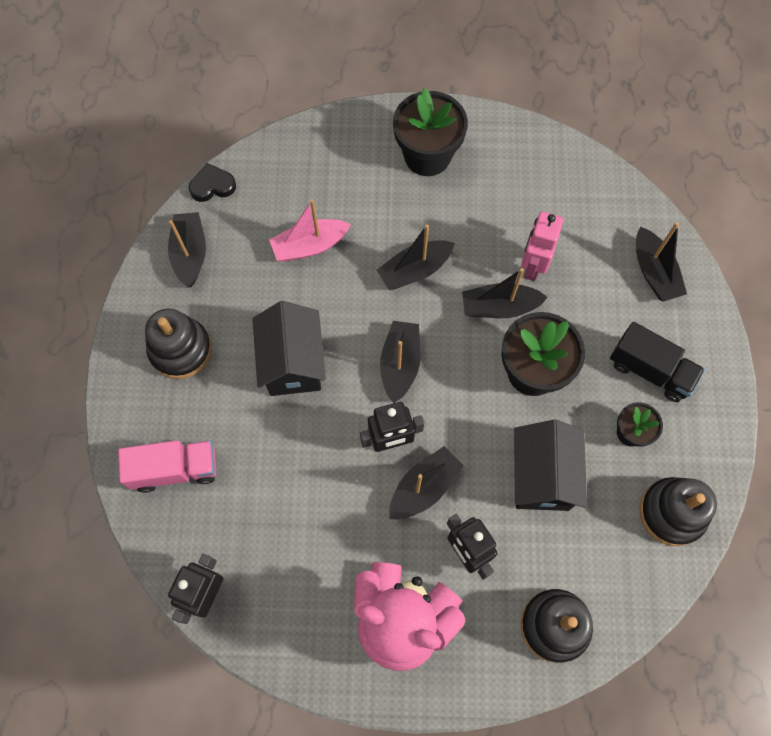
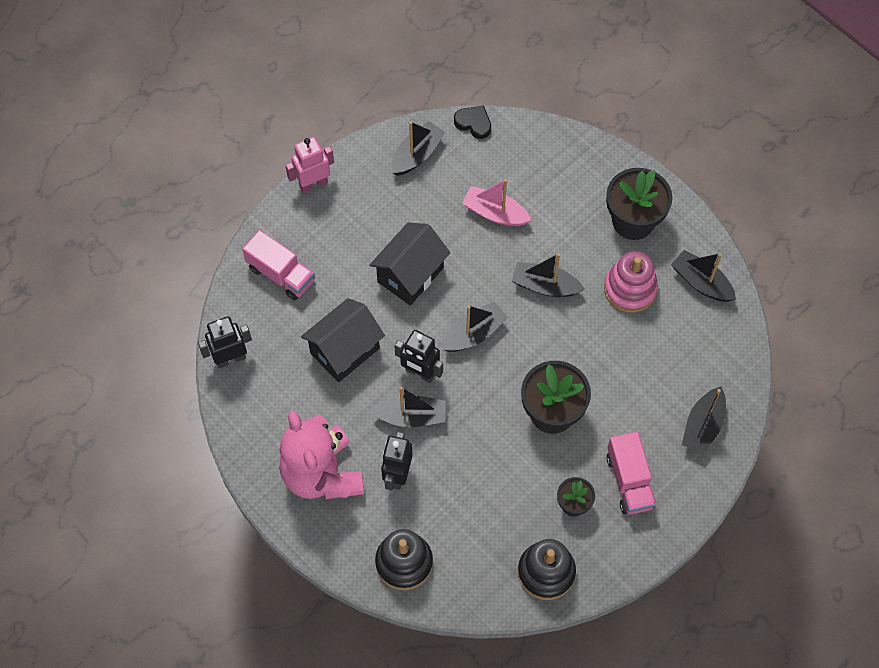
camera: 45 degrees right, 5 degrees down
(180, 350) = (353, 208): black stacking toy -> none
(483, 212) = (630, 289): none -> pink stacking toy
(499, 307) = (574, 356): black boat -> black boat (701, 282)
(533, 266) = (625, 350): pink robot -> pink robot (313, 184)
(541, 476) = (489, 476): black house -> black house (345, 351)
(650, 370) = (629, 481): black truck -> pink truck

